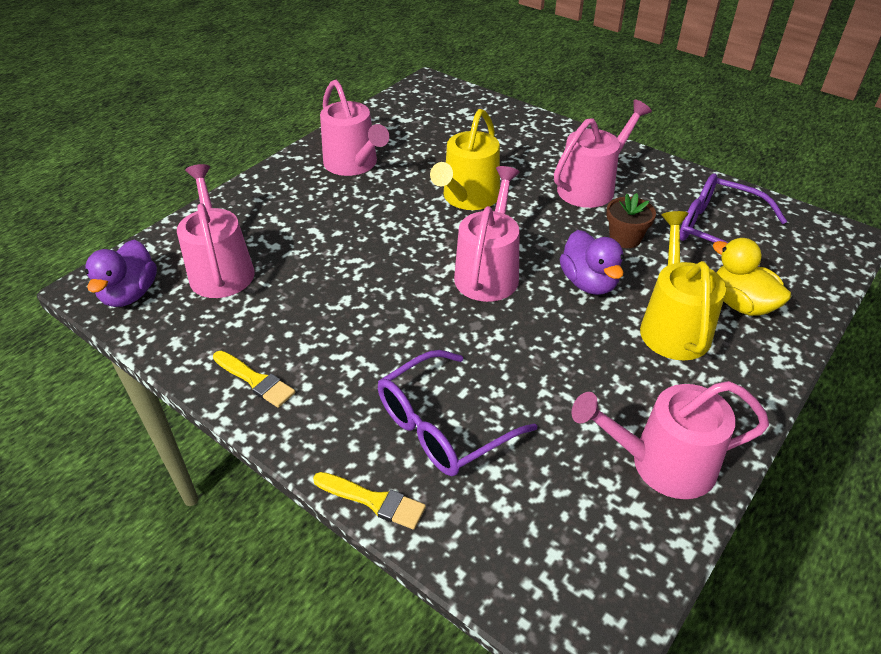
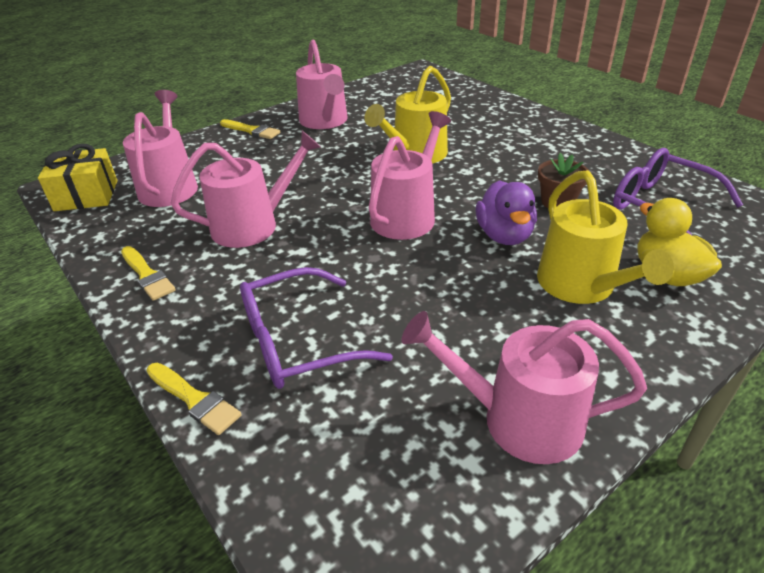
camera: 15 degrees right, 5 degrees down
(130, 294) = (86, 195): purple duck -> yellow gift
(277, 185) = (252, 130): none -> yellow brush
(591, 187) = (538, 157): pink watering can -> pink watering can (252, 225)
(673, 326) = (581, 286): yellow watering can -> yellow watering can turned 150 degrees clockwise

